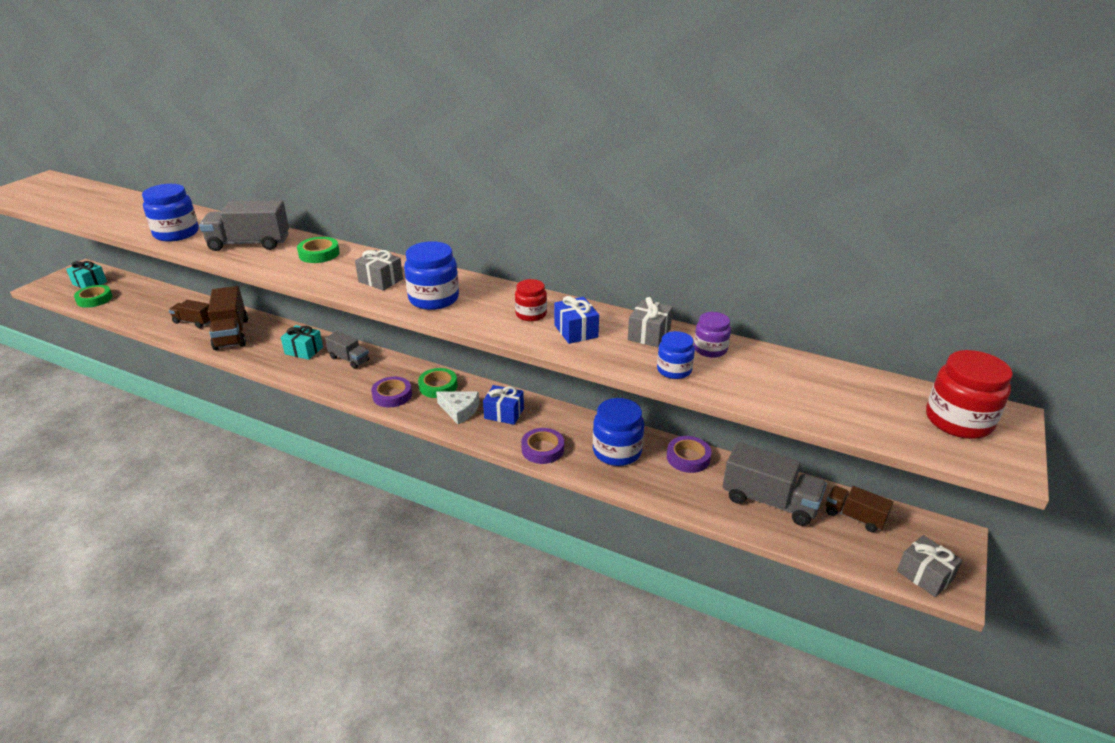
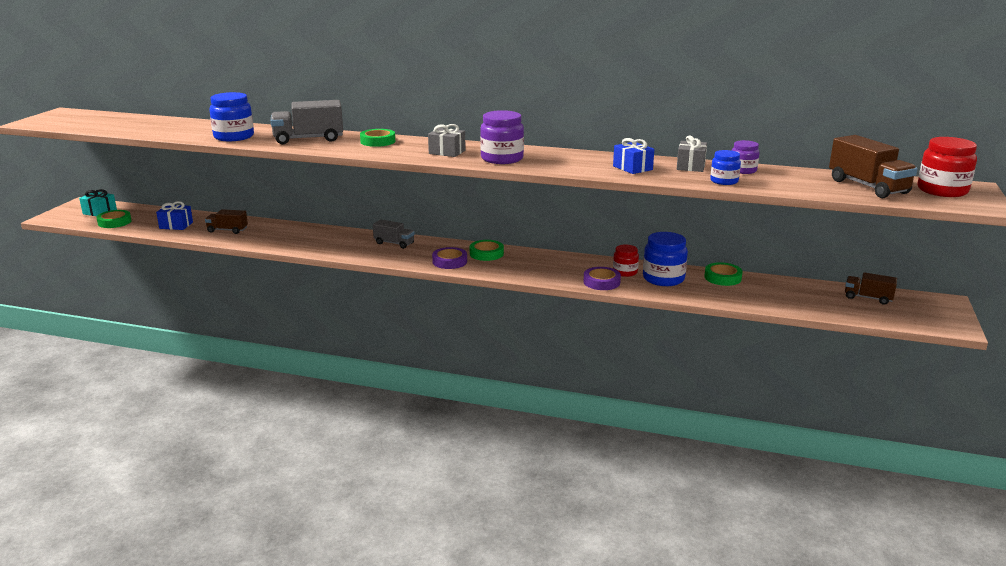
camera: 10 degrees left, 10 degrees down
(231, 334) = (270, 235): brown truck -> brown truck (868, 187)
(304, 350) = (348, 241): turquoise gift -> none
(434, 299) = (502, 159): blue jar -> purple jar
(459, 410) = (515, 266): white cheese -> none
(504, 413) = (555, 265): blue gift -> blue gift (176, 225)
(531, 314) = (589, 162): red jar -> red jar (625, 272)
(688, 458) = (722, 278): purple tape -> green tape
(770, 501) = (800, 295): grey truck -> none
(924, 575) = (934, 322): grey gift -> none

